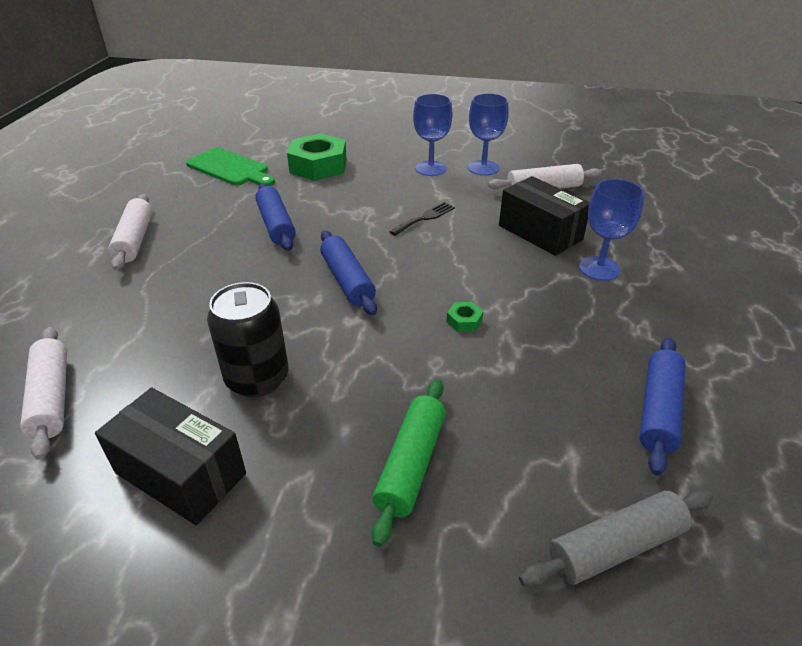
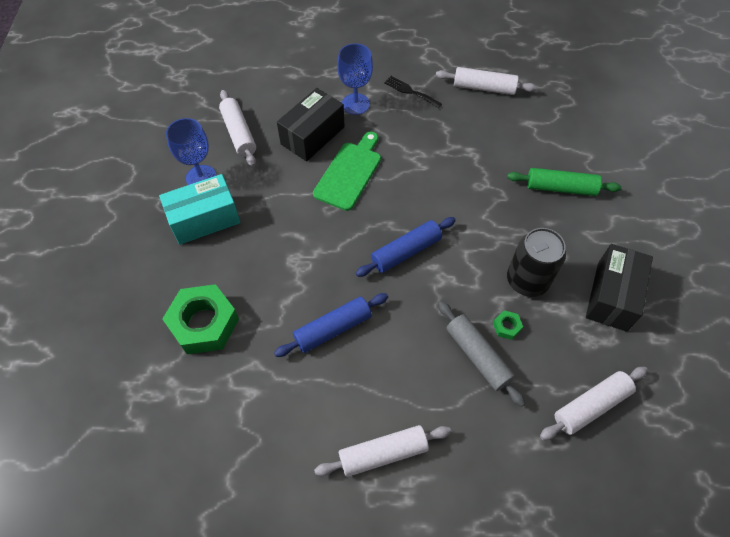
camera: 100 degrees left, 20 degrees up
(230, 168) = (215, 418): green cutting board -> green cutting board (349, 173)
(425, 218) = (302, 212): black fork -> black fork (410, 91)
(430, 168) = (204, 219): blue goblet -> turquoise box
(464, 321) = (434, 174): green nut -> green nut (506, 327)
(615, 547) = (573, 110): grey rolling pin -> grey rolling pin (477, 356)
(658, 411) = (484, 88): blue rolling pin -> white rolling pin

